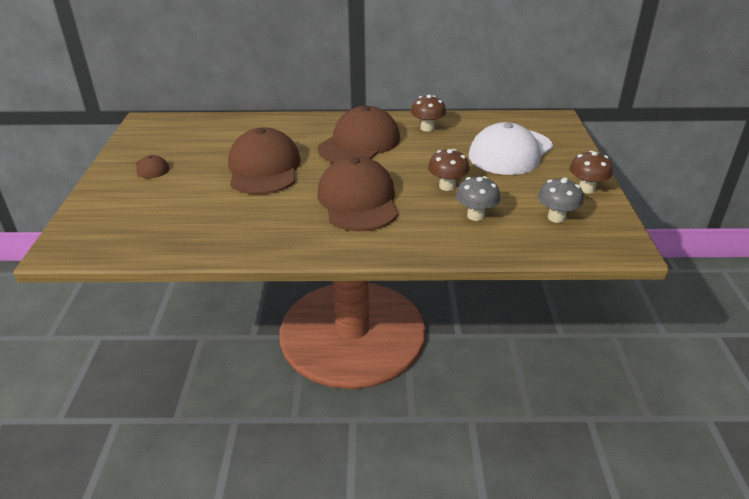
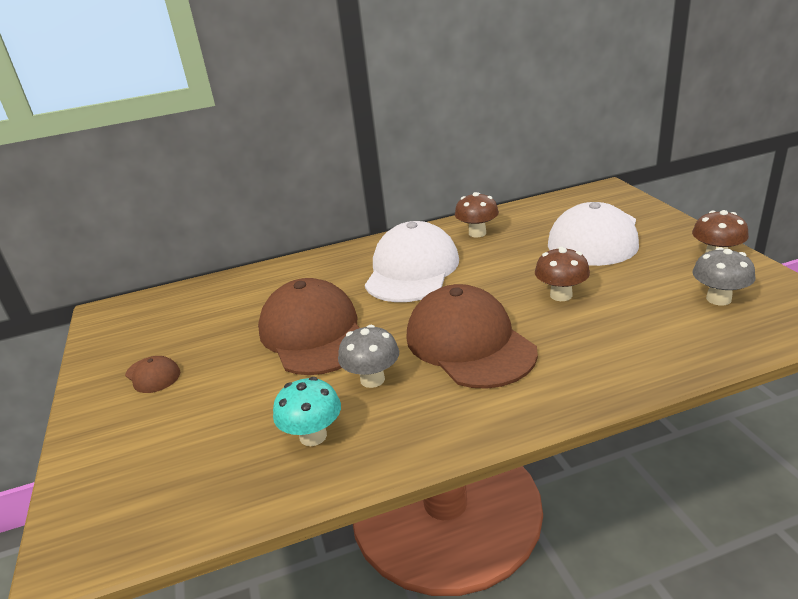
camera: 15 degrees left, 5 degrees down
(222, 228) = (313, 436): none -> turquoise mushroom
(359, 143) = (412, 270): brown cap -> white cap
(475, 215) = (627, 322): grey mushroom -> grey mushroom (372, 379)

